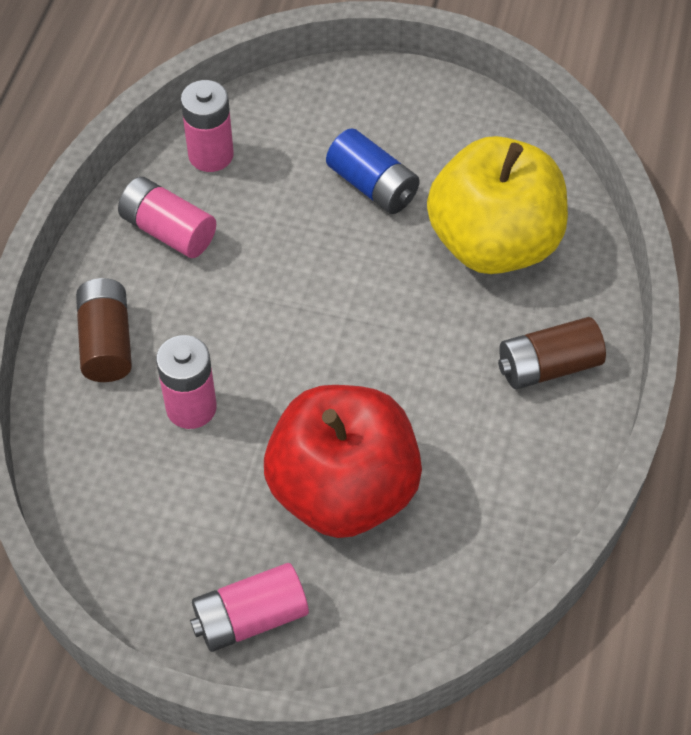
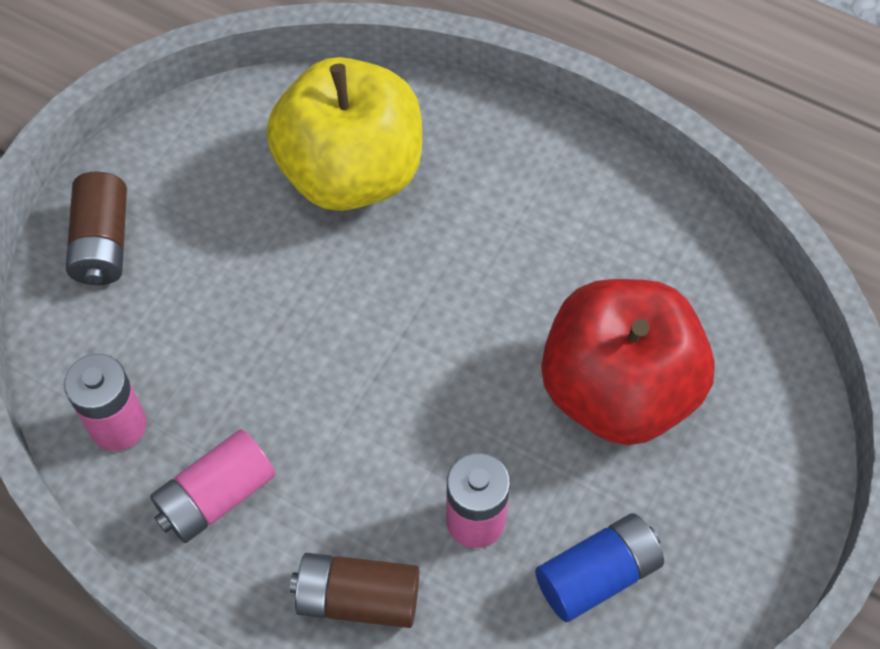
camera: 75 degrees left, 5 degrees up
(250, 618) = (748, 513): pink battery -> none
(372, 186) = (232, 265): blue battery -> blue battery (597, 575)
(548, 366) = (518, 168): brown battery -> brown battery (103, 243)

